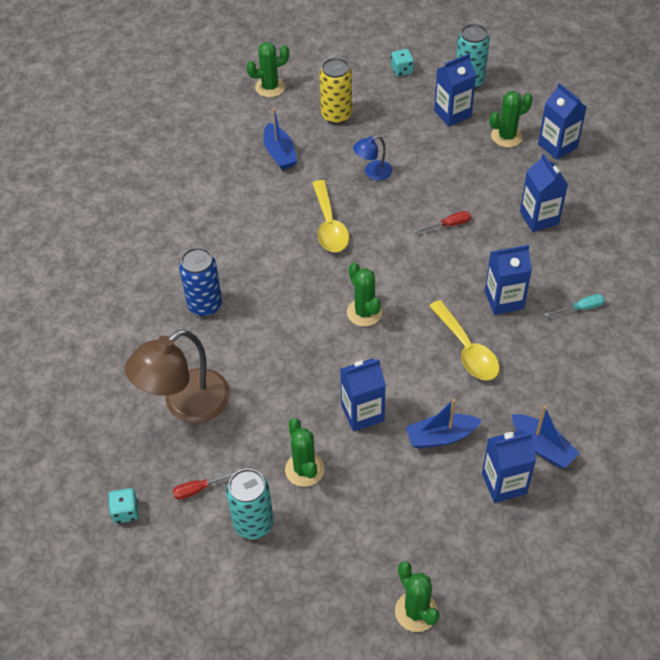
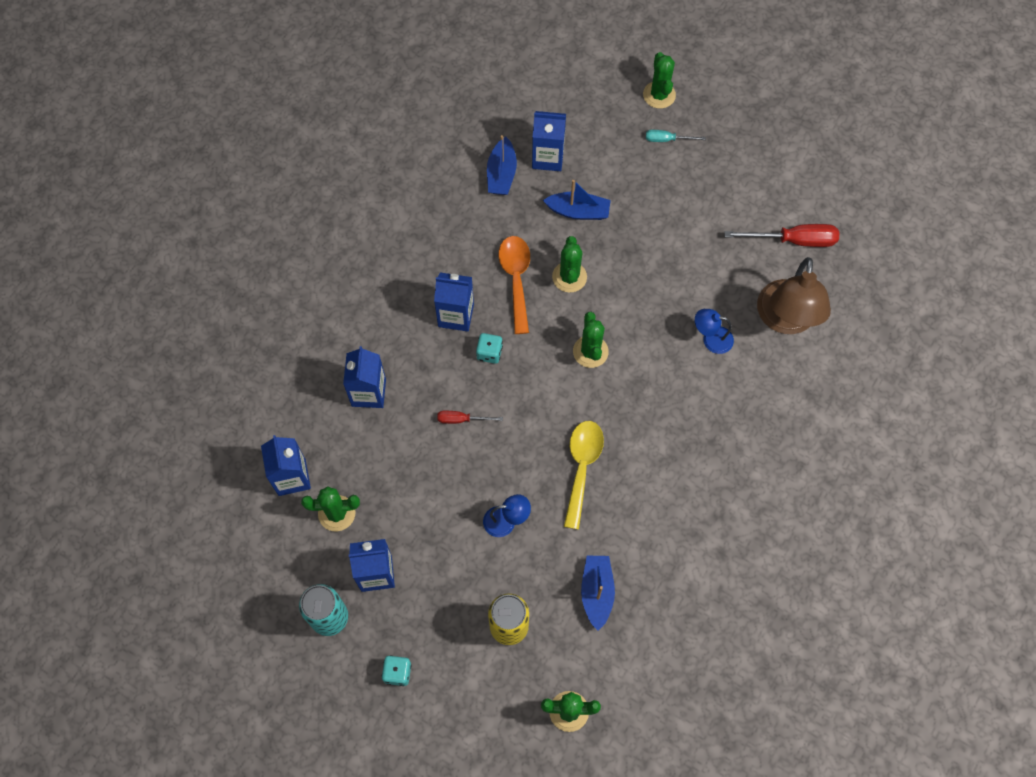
camera: 160 degrees left, 15 degrees up
(126, 511) = (859, 243): turquoise dice -> turquoise dice (489, 353)
(186, 404) = (785, 320): brown lamp -> brown lamp turned 120 degrees clockwise
(199, 489) = (793, 240): red screwdriver -> red screwdriver, size x1.83
(205, 305) = (739, 418): blue can -> none
(253, 523) = (757, 197): turquoise can -> none
(254, 362) = (711, 339): none -> blue lamp
(304, 469) = (702, 225): green cactus -> green cactus (569, 277)
(362, 413) = (634, 255): blue carton -> none
(467, 349) = (516, 279): yellow spoon -> orange spoon
(542, 447) = (501, 174): blue boat -> blue boat turned 150 degrees counterclockwise
(580, 308) = (393, 280): turquoise screwdriver -> turquoise screwdriver (667, 139)

